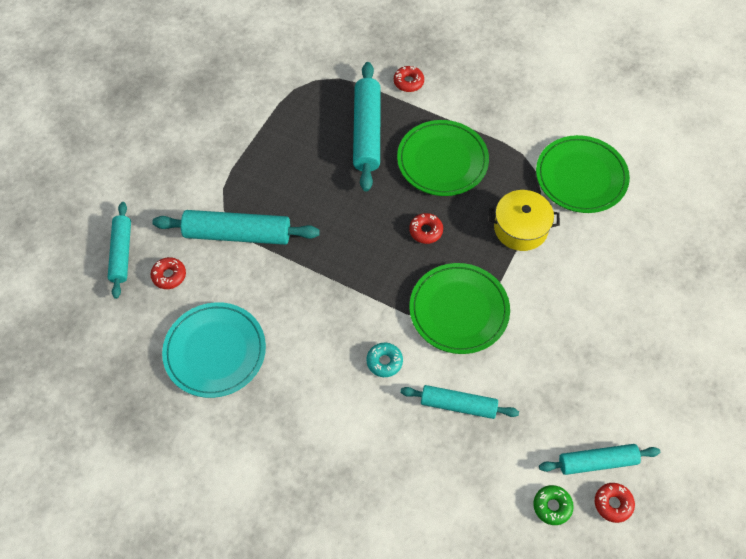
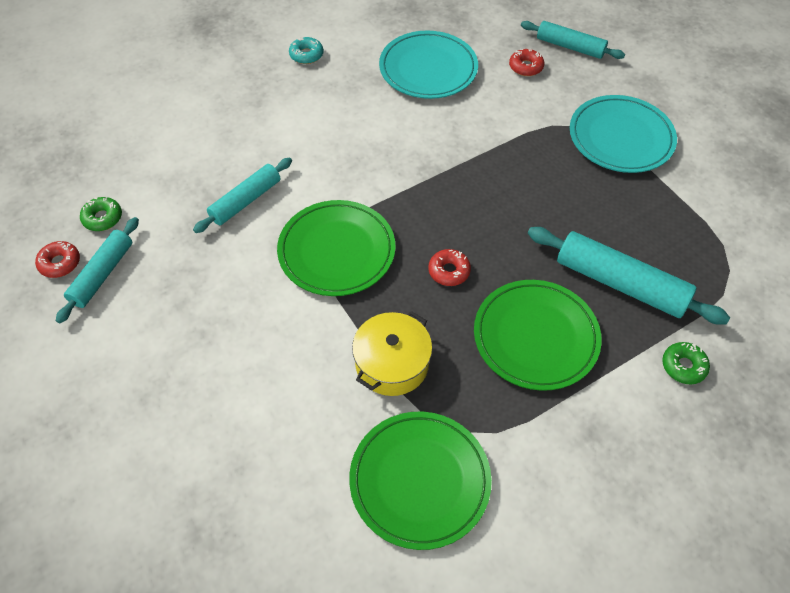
camera: 120 degrees right, 5 degrees down
(221, 178) = (621, 138): none -> turquoise plate
(237, 234) = (542, 125): turquoise rolling pin -> none
(384, 362) = (330, 169): turquoise donut -> turquoise donut (306, 55)
(408, 82) = (683, 366): red donut -> green donut

